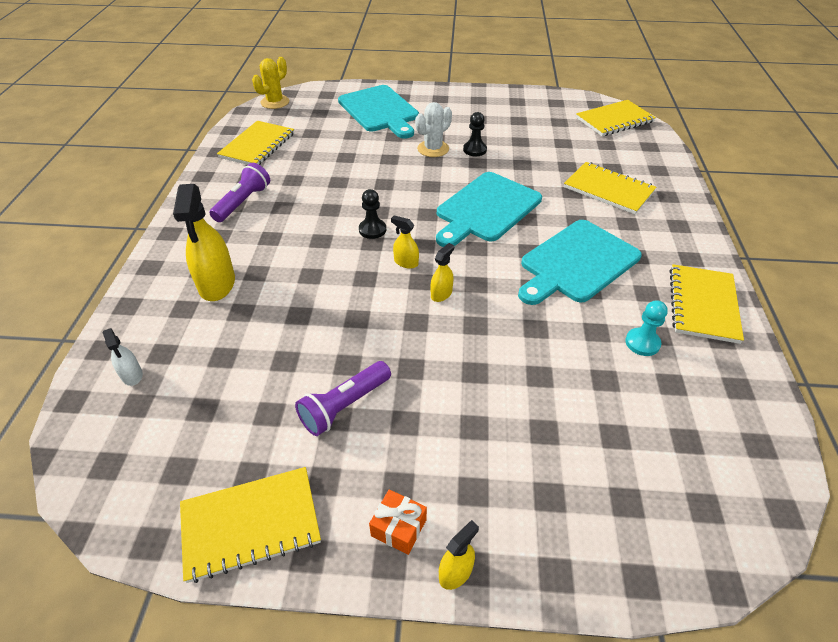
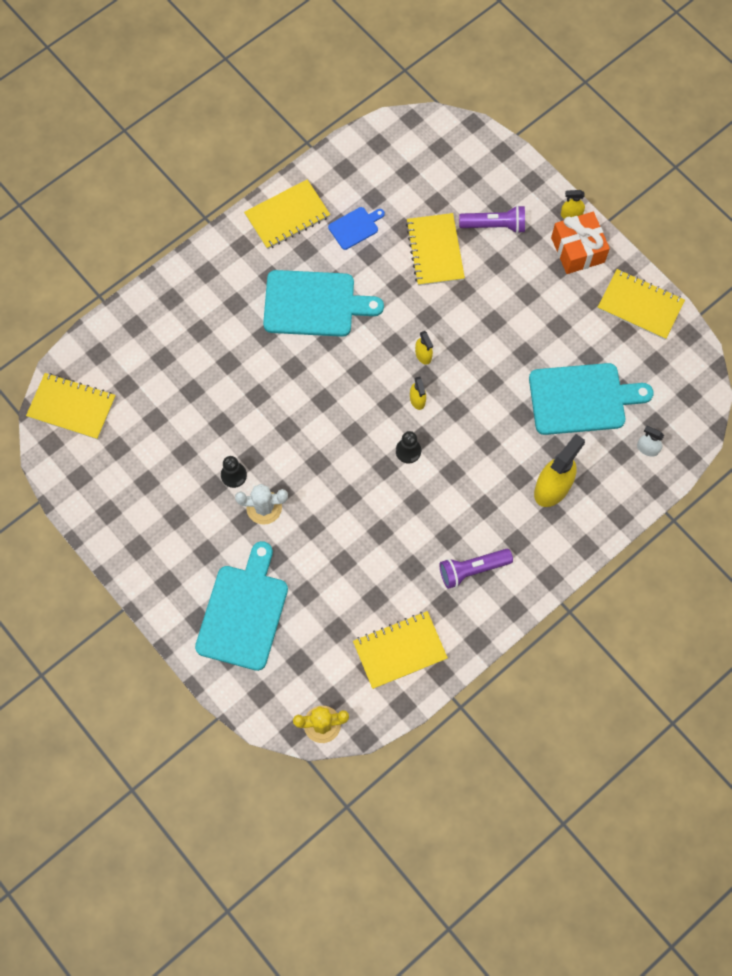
camera: 135 degrees left, 25 degrees up
(132, 375) = (647, 448): white spray bottle -> white spray bottle turned 75 degrees counterclockwise
(344, 406) = (549, 329): purple flashlight -> purple flashlight (494, 225)
(398, 527) = (577, 250): orange gift -> orange gift, size x1.80
(441, 294) = (423, 355): yellow spray bottle -> yellow spray bottle turned 105 degrees counterclockwise
(486, 209) = (309, 401): turquoise cutting board -> turquoise cutting board (582, 399)
(608, 190) = (200, 341): yellow notebook -> yellow notebook (435, 251)
(642, 343) = (355, 227): turquoise pawn -> blue cutting board

